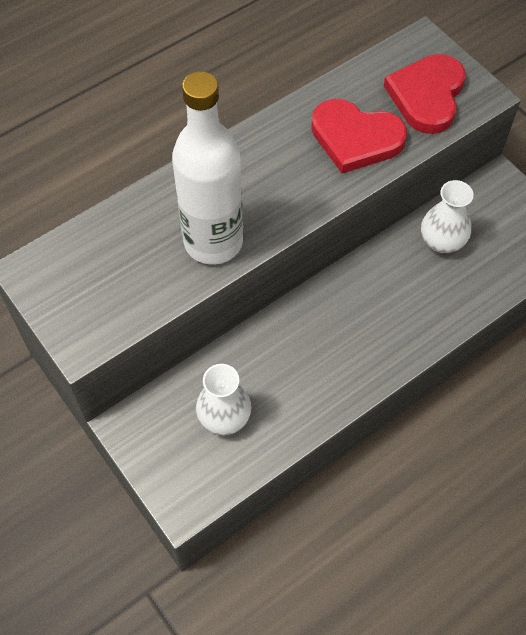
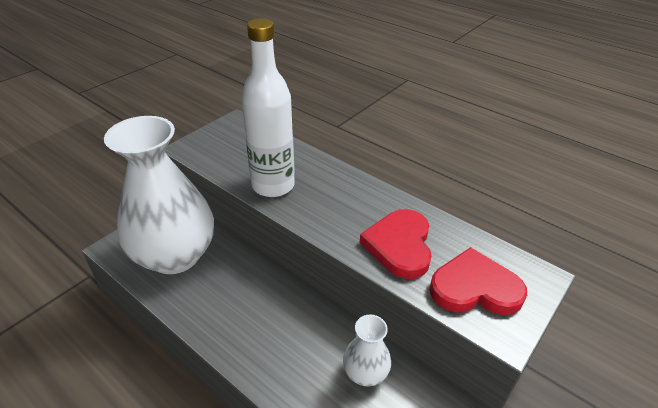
camera: 75 degrees right, 20 degrees down
(224, 417) = (175, 255): white vase -> white vase, size x2.30

